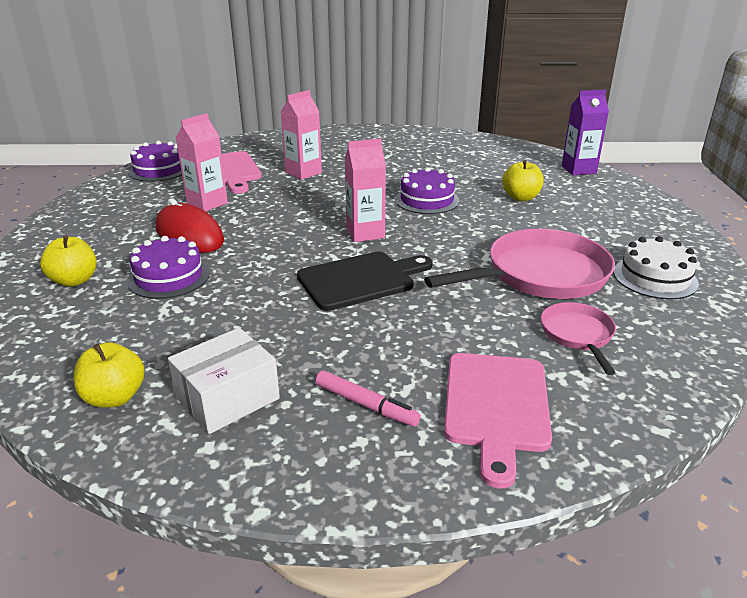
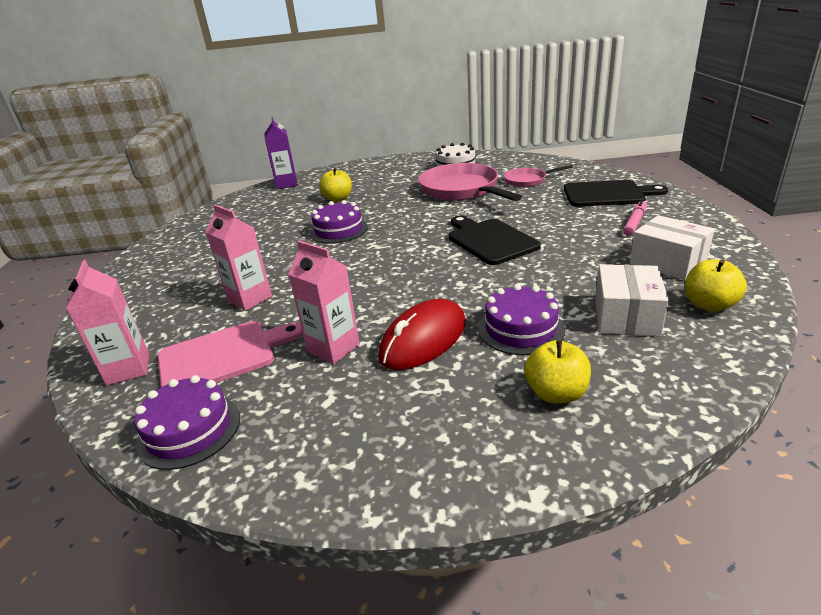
camera: 90 degrees left, 0 degrees up
(141, 336) = (626, 316): none -> white box
(365, 233) = (407, 247): pink carton -> pink carton (128, 369)
(496, 406) = (607, 194): pink cutting board -> black cutting board

